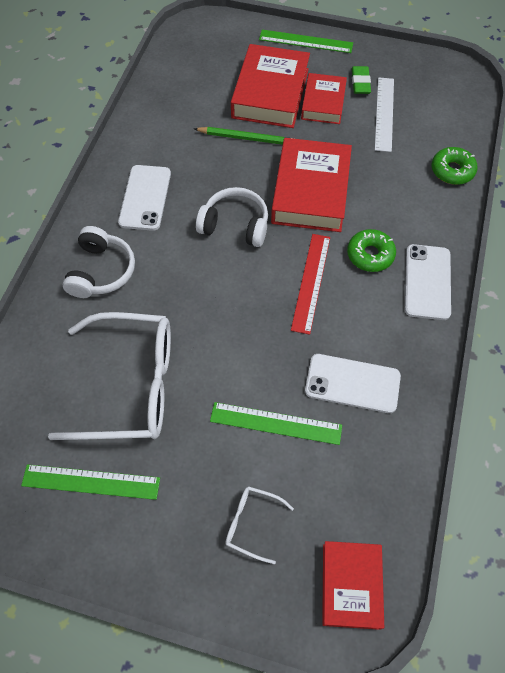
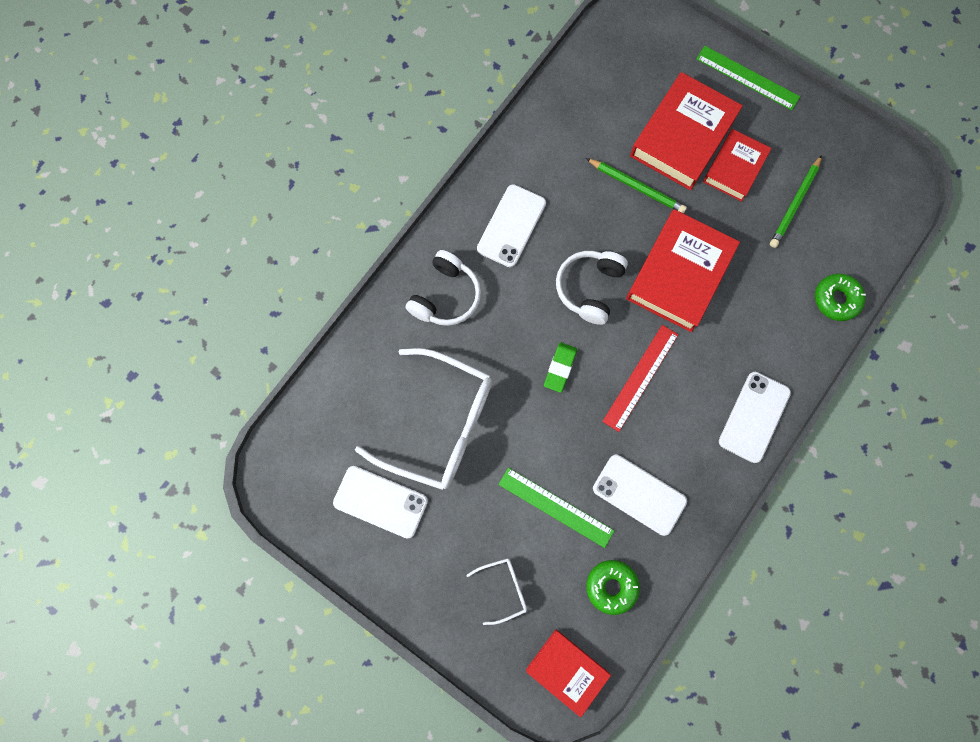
camera: 20 degrees right, 15 degrees up
(91, 481) = (380, 502): green ruler -> white phone
(235, 225) = (589, 288): white headphones -> white headphones turned 105 degrees counterclockwise
(252, 523) = (503, 588): white glasses -> white glasses turned 120 degrees clockwise
(351, 585) = (567, 671): red book -> red book turned 75 degrees counterclockwise
(360, 83) = (785, 154): green eraser -> green eraser (560, 368)
(370, 255) = (710, 368): green donut -> green donut (611, 586)
(384, 113) = (794, 203): white ruler -> green pencil

